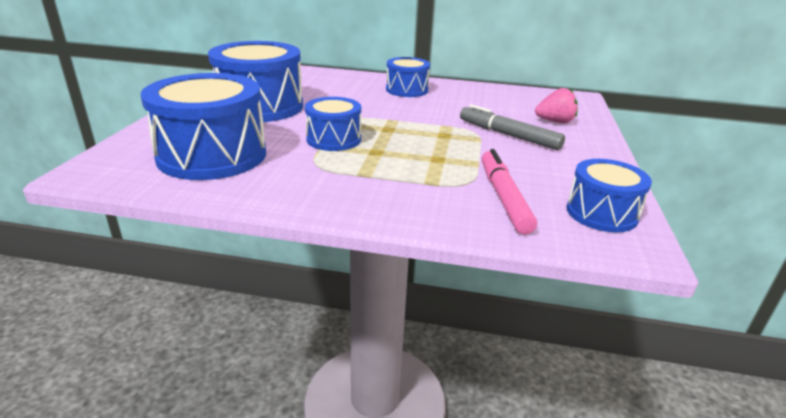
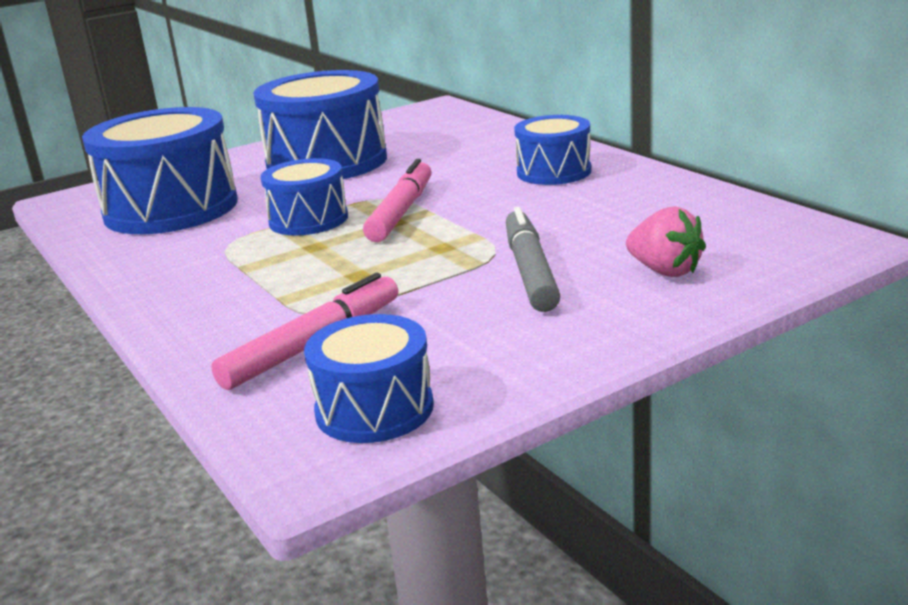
camera: 50 degrees right, 5 degrees down
(378, 123) = (401, 212): none -> pink marker

